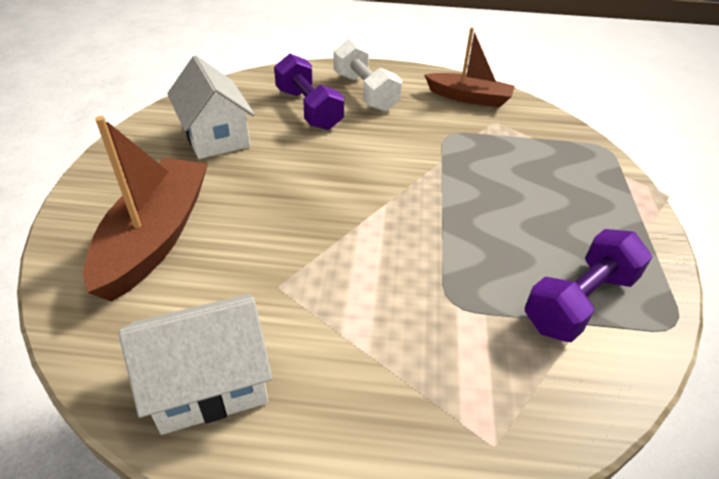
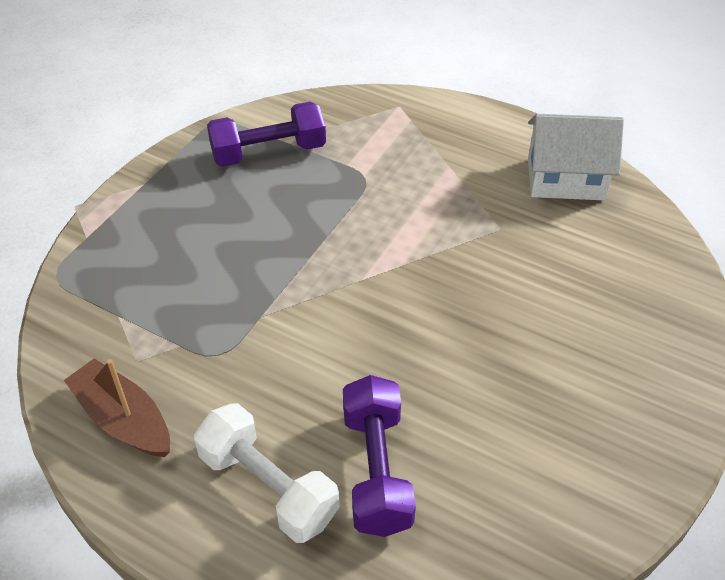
camera: 155 degrees left, 5 degrees up
(156, 237) = (607, 307): brown boat -> none
(215, 136) = (528, 449): white house -> none
(365, 92) = (268, 487): white dumbbell -> white dumbbell turned 45 degrees counterclockwise

